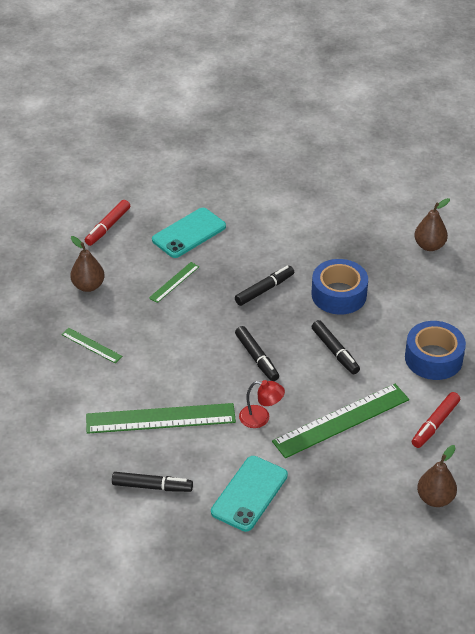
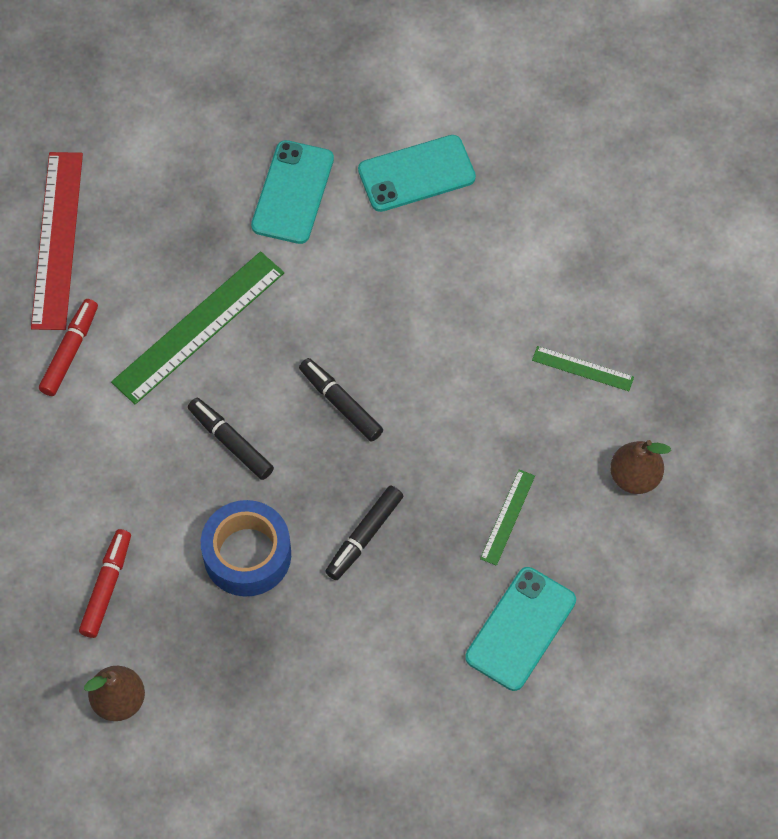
camera: 165 degrees right, 20 degrees up
(108, 227) = (657, 609): red marker -> red marker (107, 586)
(152, 486) = (416, 174): black marker -> turquoise phone
(160, 418) = (441, 273): green ruler -> none
(261, 418) = (308, 305): red lamp -> none
(433, 358) = (85, 465): blue tape -> none
(435, 498) = (57, 240): brown pear -> red ruler

